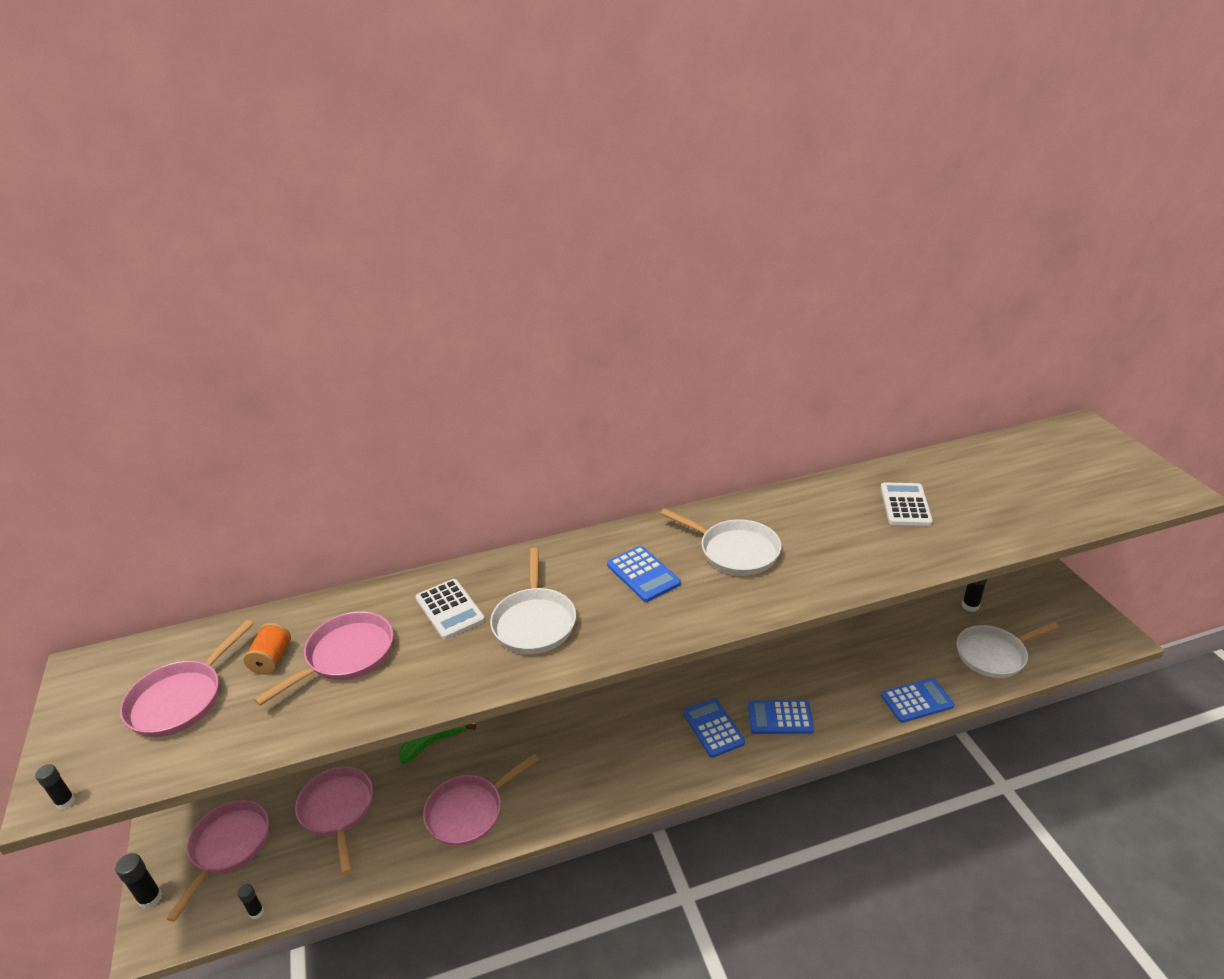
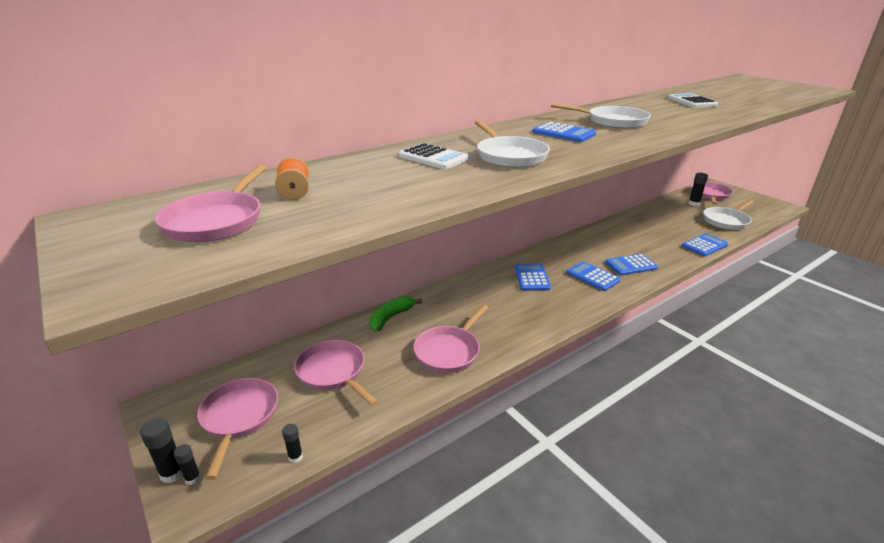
camera: 20 degrees left, 5 degrees down
(65, 802) = (125, 294): black glue stick -> black glue stick (192, 478)
(345, 656) = (365, 184): pink pan -> pink pan (709, 195)
(633, 712) = (531, 278): none -> blue calculator

